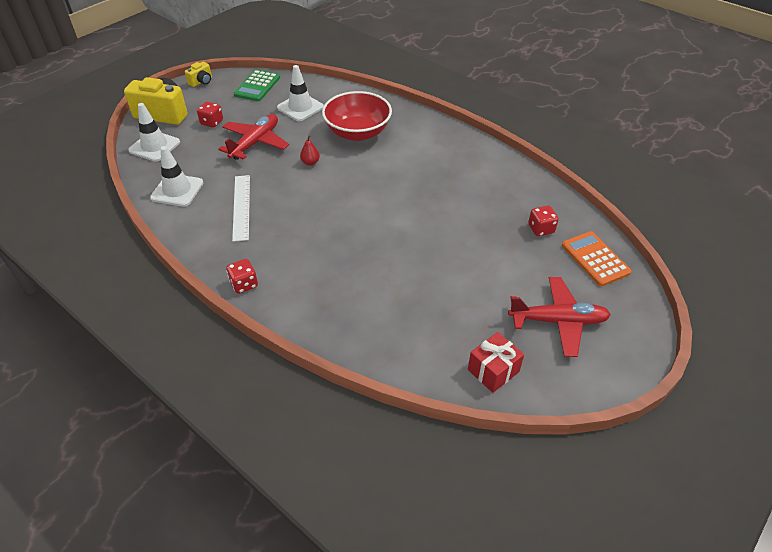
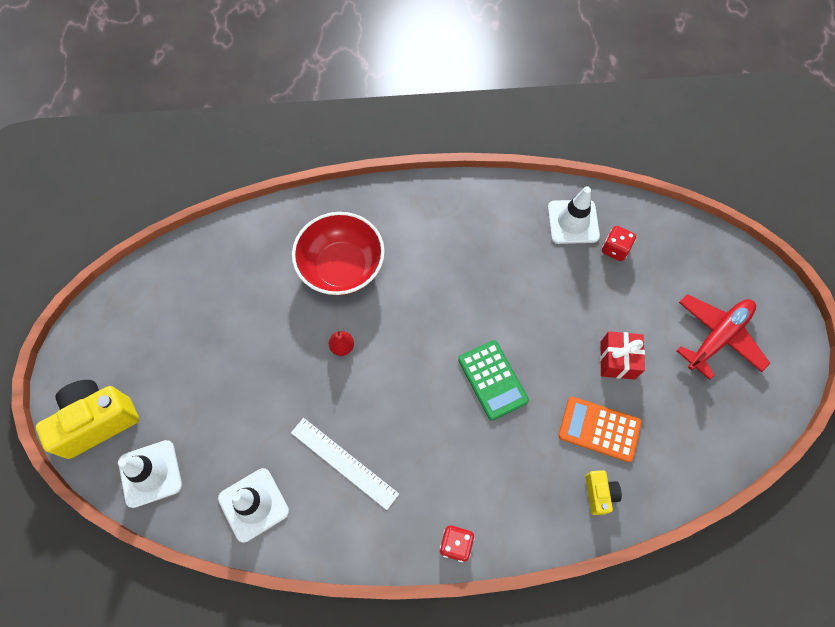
camera: 45 degrees left, 20 degrees up
(201, 82) = (80, 337): yellow camera -> yellow camera (599, 494)
(212, 122) = (172, 384): red dice -> none
(255, 143) = (255, 370): red plane -> none
(257, 86) = (156, 290): green calculator -> green calculator (492, 380)
(300, 107) = (243, 281): white traffic cone -> white traffic cone (573, 222)
(493, 370) = (724, 430): red gift -> red gift (617, 360)
(595, 259) = (681, 246): orange calculator -> orange calculator (599, 429)

